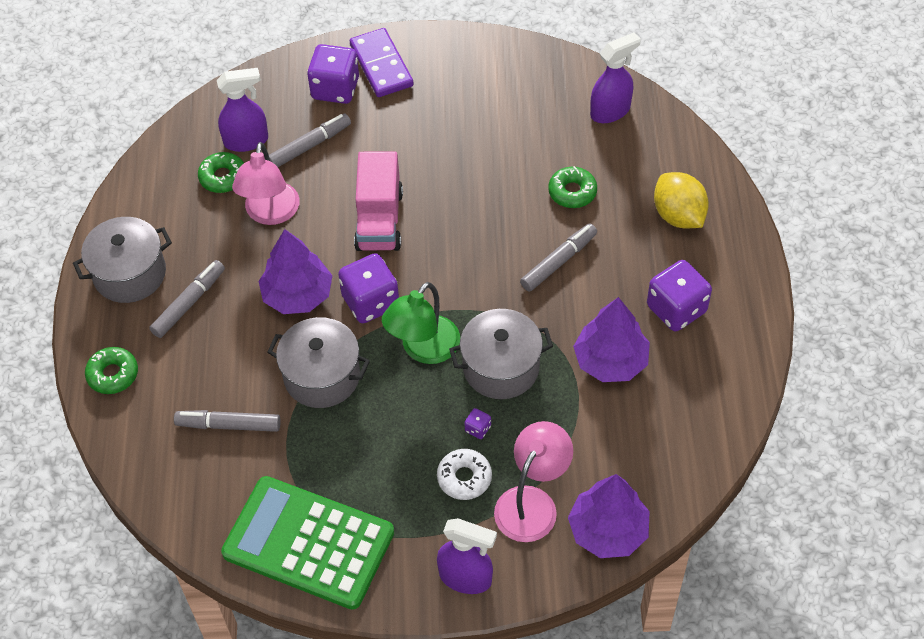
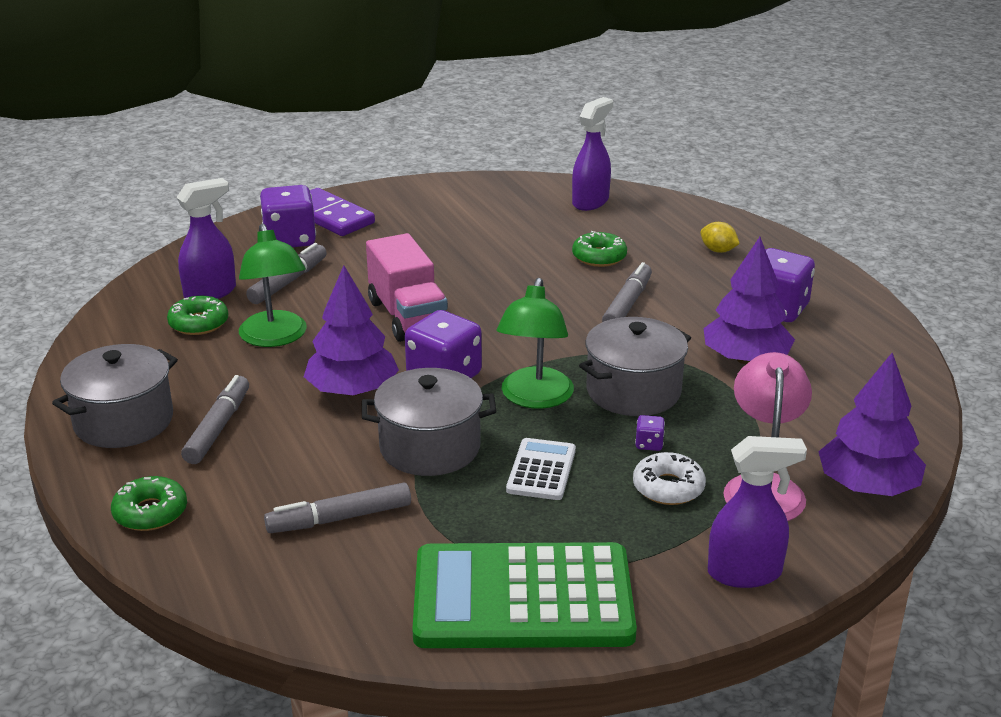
camera: 25 degrees left, 25 degrees down
(270, 213) = (275, 338): pink lamp -> green lamp
(386, 428) = (541, 470): none -> white calculator
(678, 216) = (718, 250): yellow lemon -> yellow lemon, size x0.55

